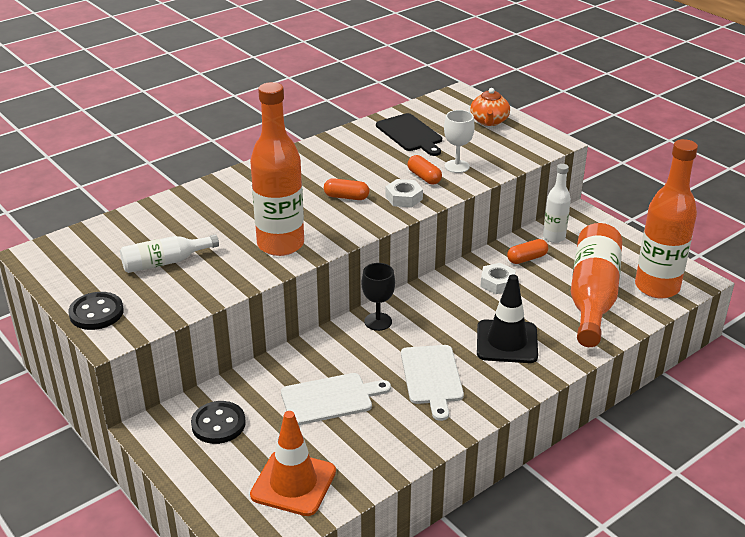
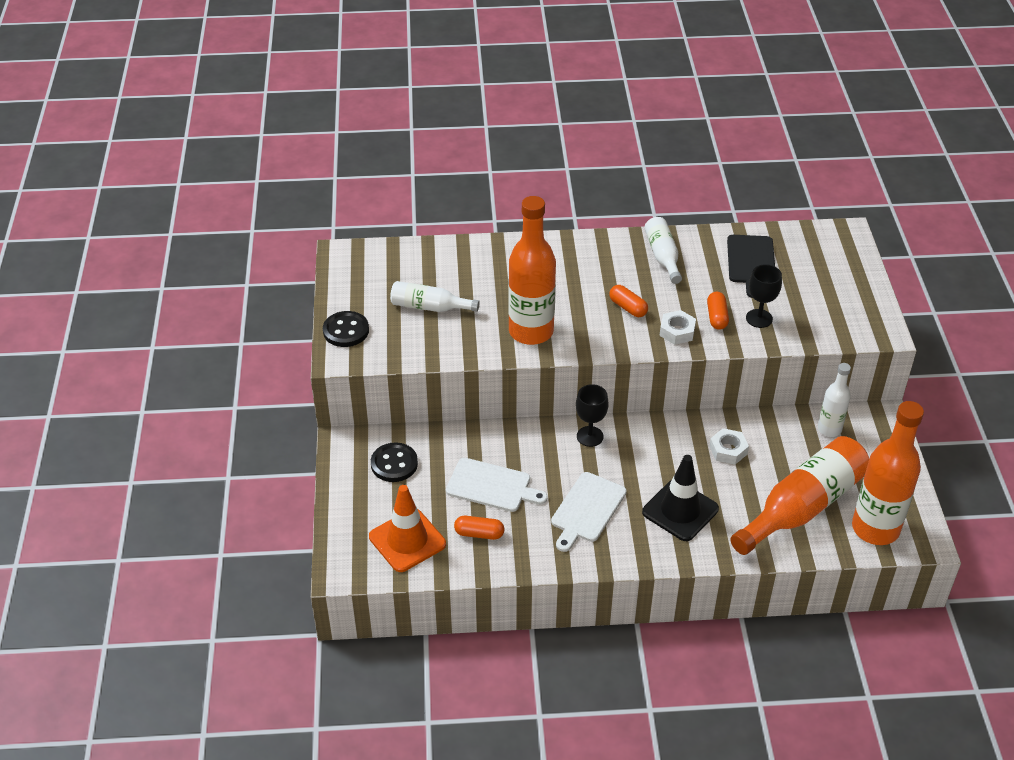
camera: 35 degrees right, 10 degrees up
(337, 154) = (663, 256): none -> white bottle
(457, 166) = (759, 318): white goblet -> black goblet
(489, 121) = (843, 279): orange teapot -> none
(527, 259) = (780, 439): orange capsule -> orange capsule (479, 533)

